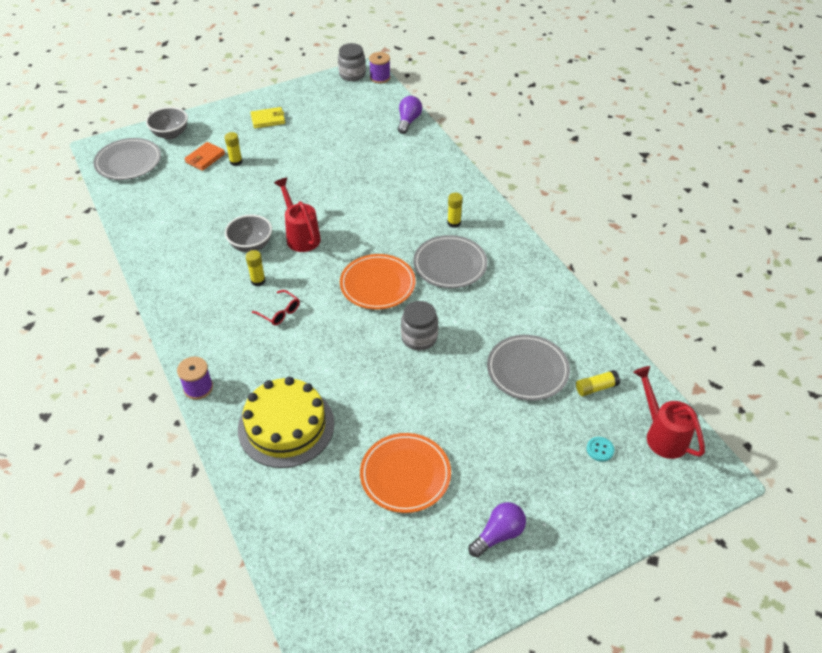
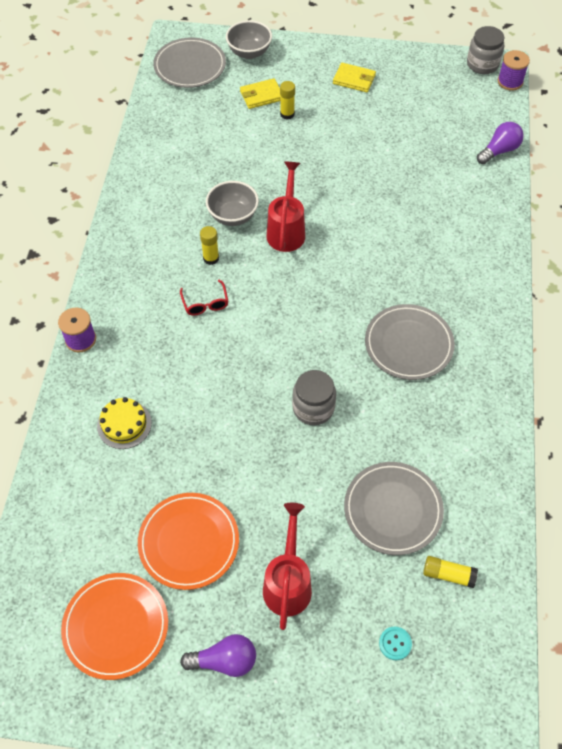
camera: 35 degrees right, 10 degrees up
(205, 158) = (261, 96): orange wallet -> yellow wallet
(286, 426) = (124, 424): yellow cake -> yellow cake, size x0.52
(377, 284) = (318, 325): orange plate -> orange plate (116, 626)
(454, 223) = (451, 298): yellow glue stick -> none
(662, 434) = (475, 671): red watering can -> red watering can (288, 582)

